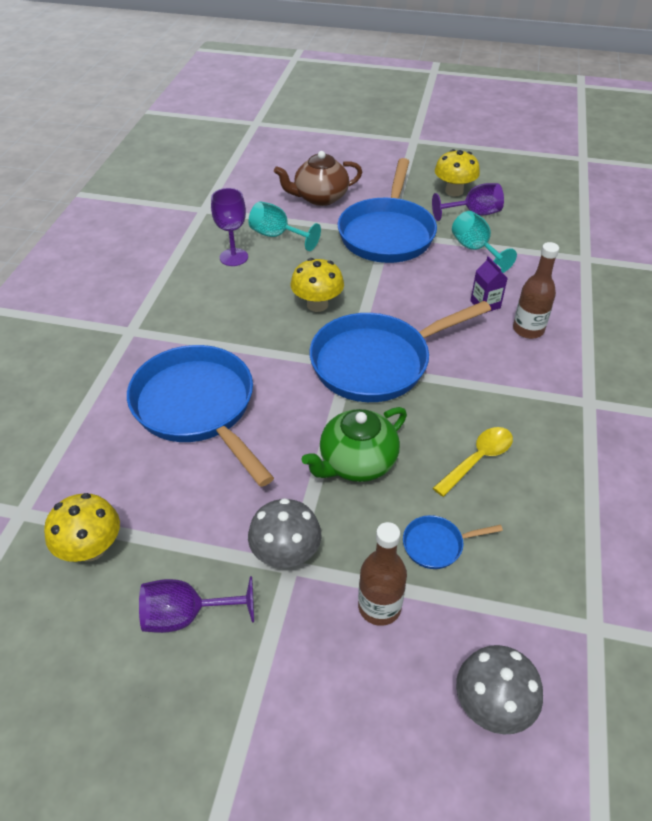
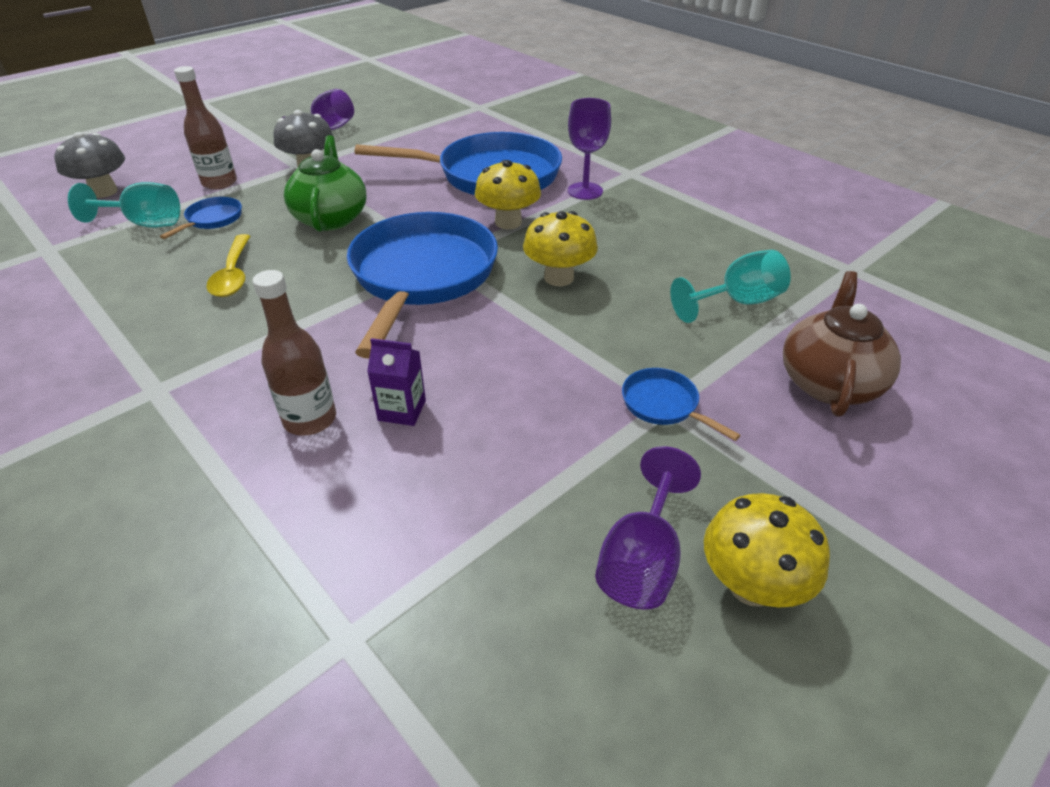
camera: 125 degrees right, 5 degrees down
(91, 548) = (419, 118): yellow mushroom -> yellow mushroom (508, 222)
(233, 257) = (711, 256): purple goblet -> purple goblet (585, 191)
(387, 233) = (663, 405): blue pan -> blue pan, size x0.41
(475, 250) = (529, 484): turquoise goblet -> turquoise goblet (144, 223)

